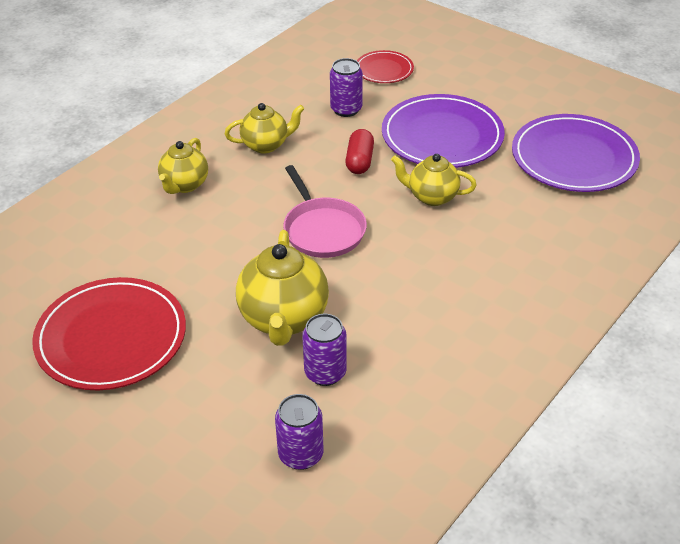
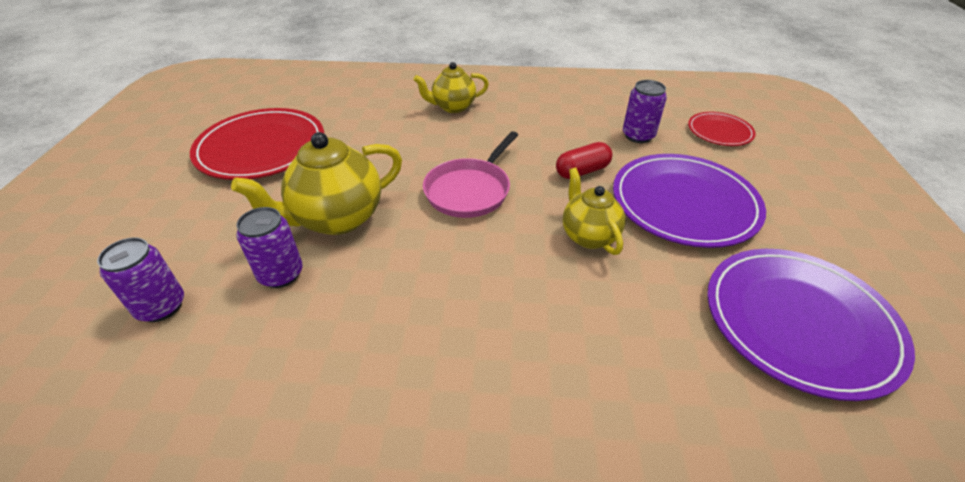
camera: 55 degrees right, 0 degrees up
(266, 145) = (540, 119): yellow teapot -> none

